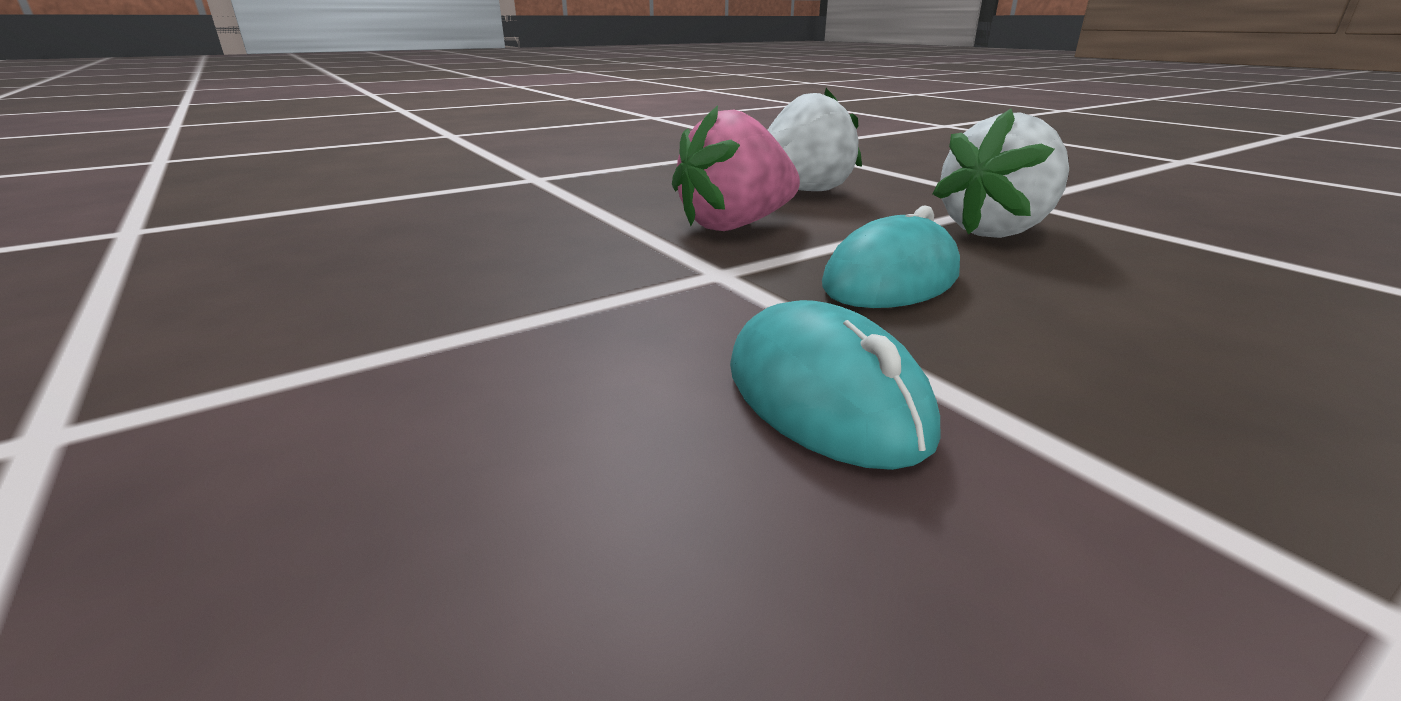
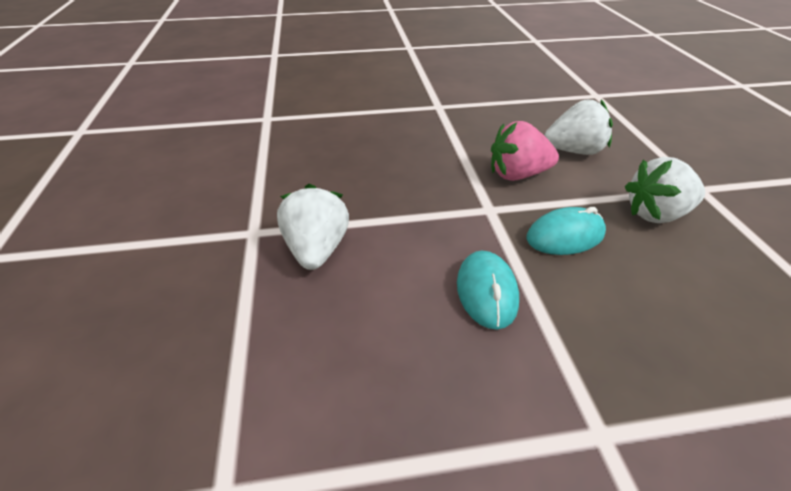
camera: 25 degrees right, 15 degrees up
(290, 427) = (316, 250): none -> white strawberry

